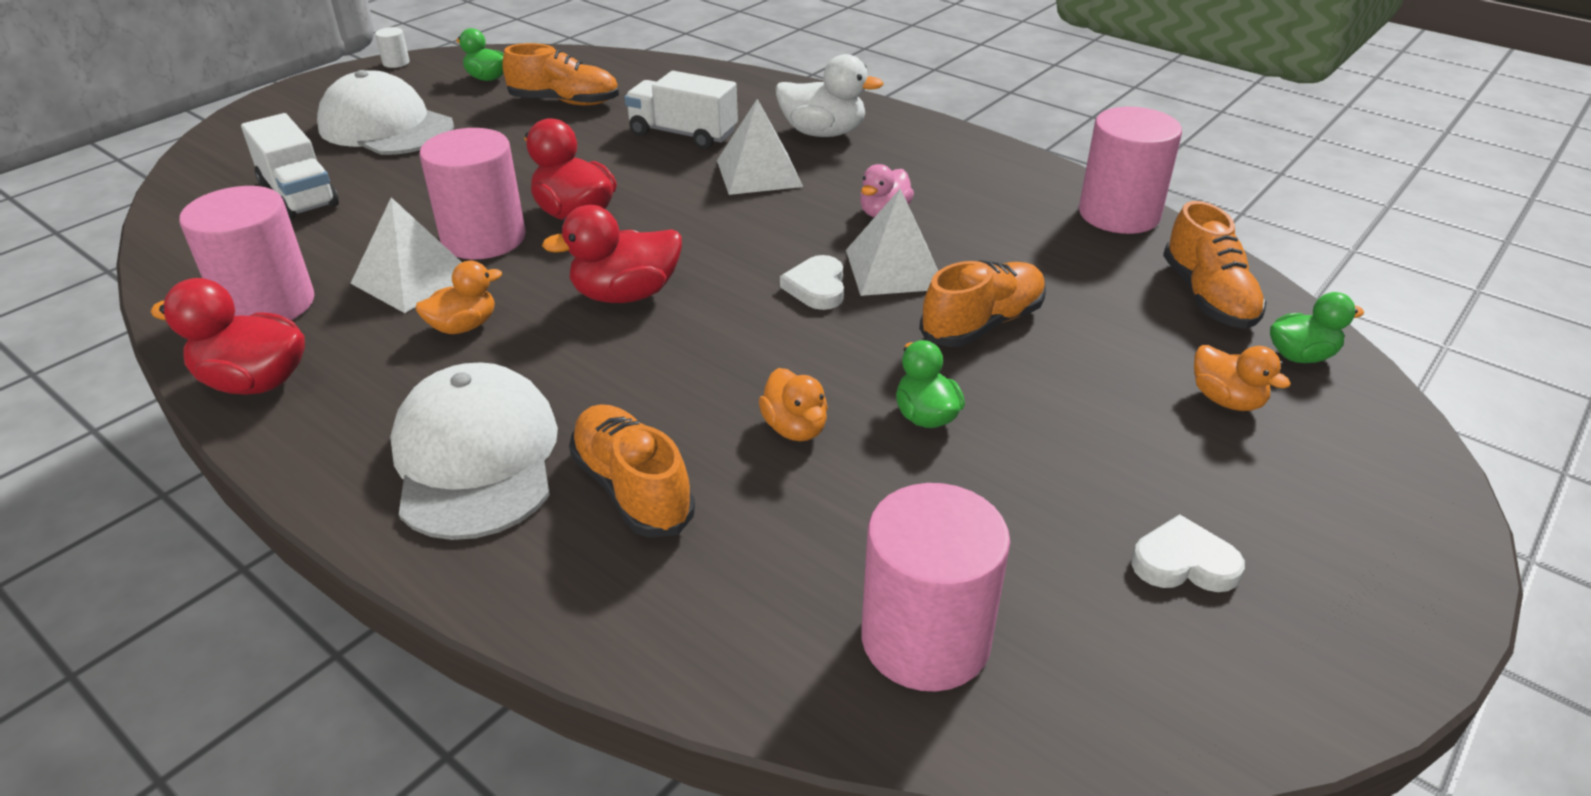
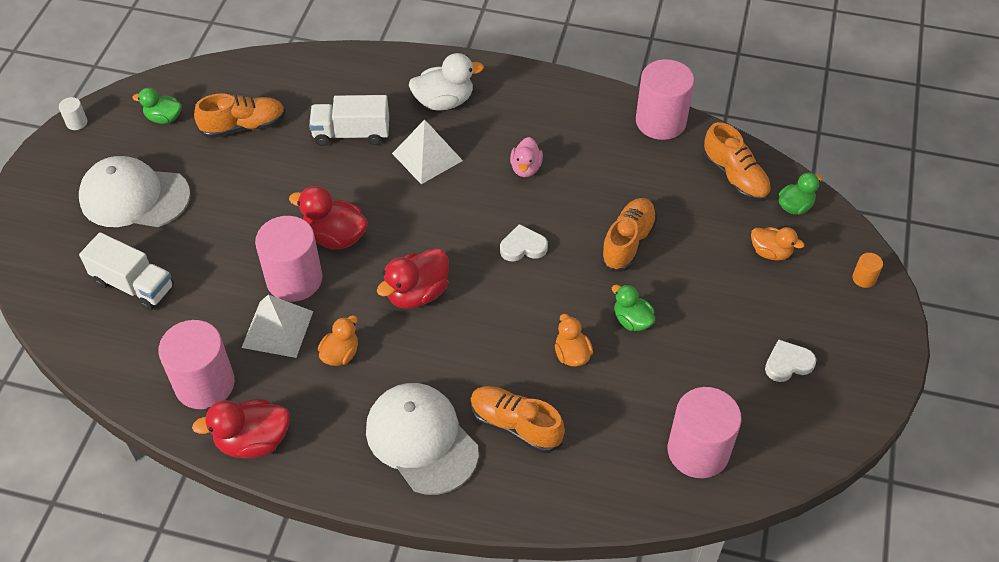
camera: 25 degrees left, 15 degrees up
(795, 428) = (572, 354): orange duck -> orange duck turned 150 degrees counterclockwise
(817, 287) = (523, 247): white heart -> white heart turned 105 degrees clockwise
(894, 269) = (558, 215): white pyramid -> none
(1400, 484) = (864, 278): none -> orange cylinder

